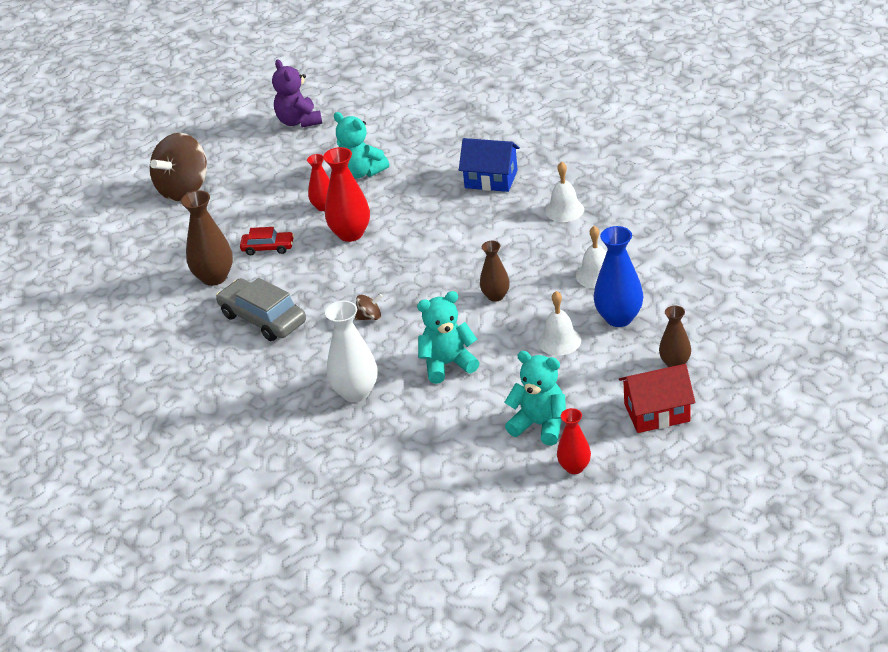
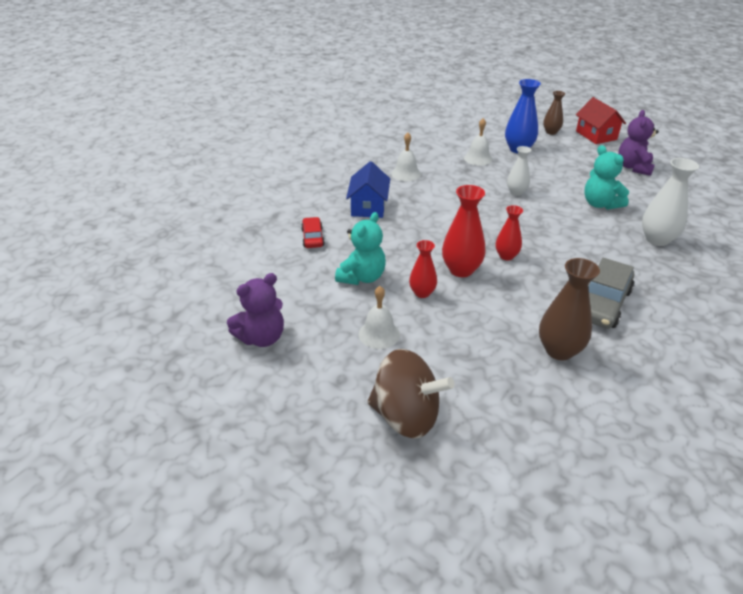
camera: 105 degrees left, 0 degrees up
(268, 248) = (498, 320): red car -> red car (313, 237)
(369, 317) = (568, 244): brown spinning top -> none
(495, 296) = (516, 192): brown vase -> white vase
(540, 425) = (633, 167): turquoise teddy bear -> purple teddy bear
(559, 341) = (551, 166): white bell -> white bell (379, 334)
(574, 467) = (659, 155): red vase -> red vase (506, 256)

